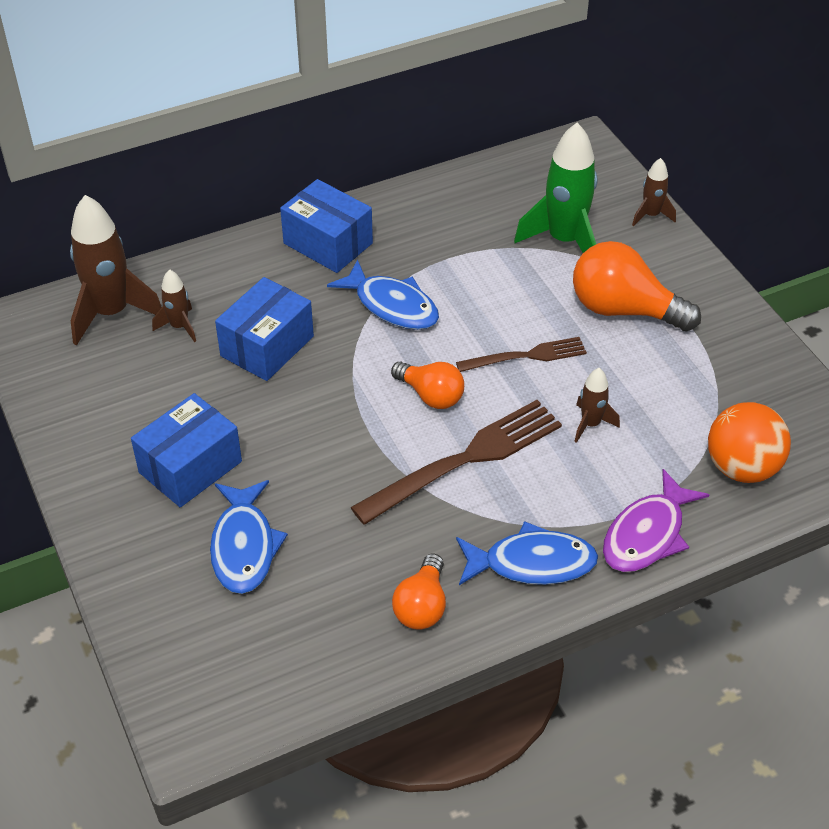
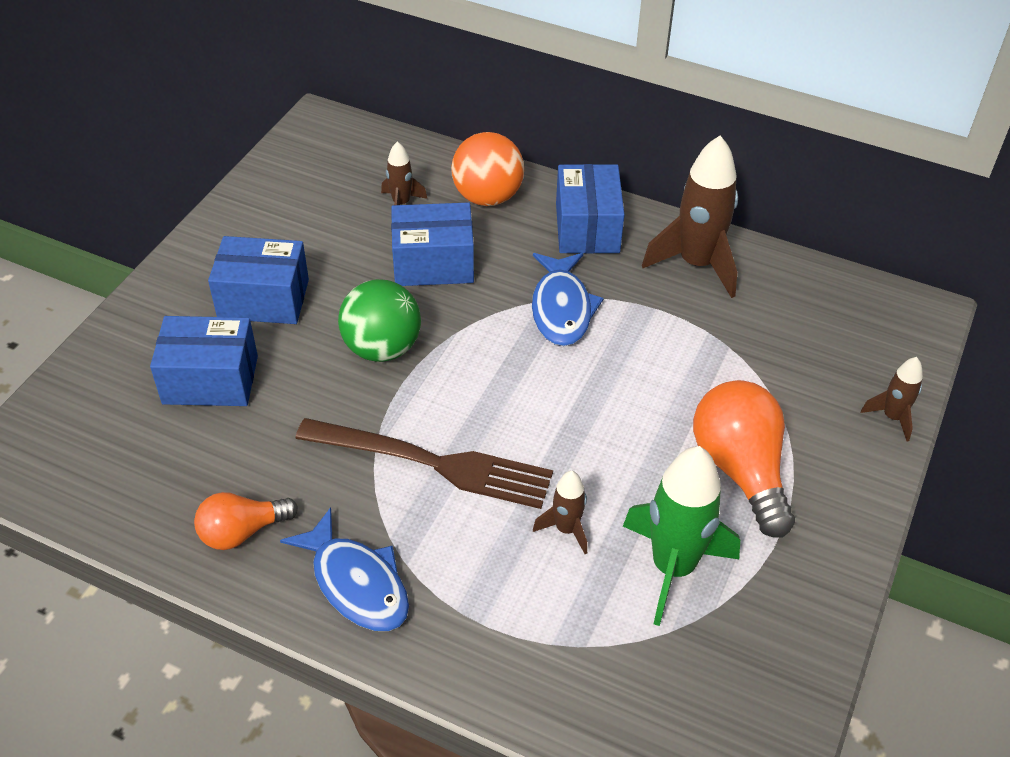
camera: 50 degrees right, 0 degrees up
(111, 313) = (376, 161): brown rocket -> brown rocket (696, 264)
(244, 546) = (210, 380): blue fish -> blue box
(323, 425) = (382, 348): none -> green ball
(431, 395) = (485, 395): orange light bulb -> none
(527, 356) = (601, 432): brown fork -> none
(564, 240) = (778, 374): green rocket -> green rocket (673, 568)
(647, 534) = (471, 655): purple fish -> none
(742, 467) = (633, 688): orange ball -> orange ball (487, 197)

